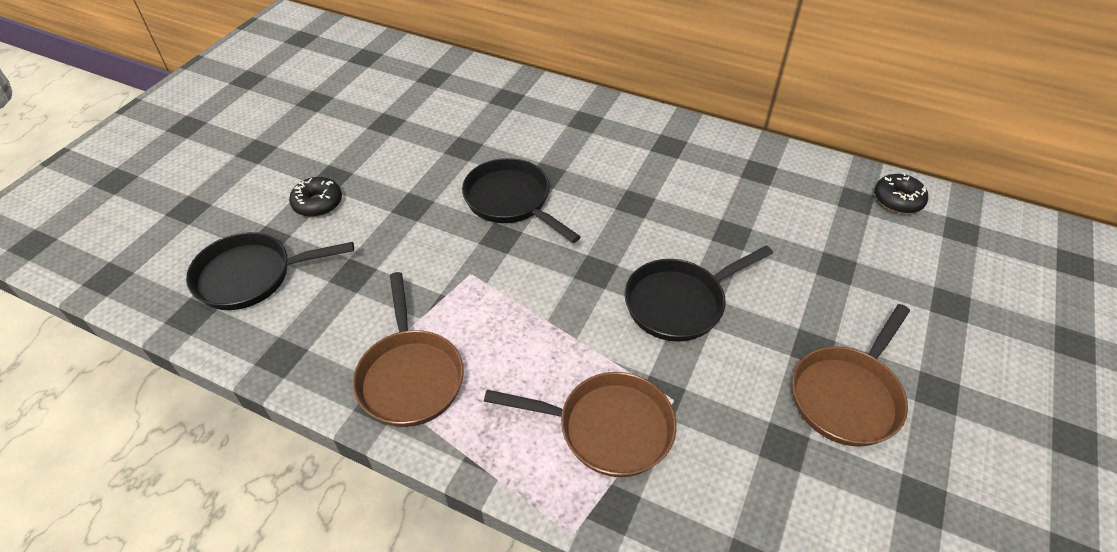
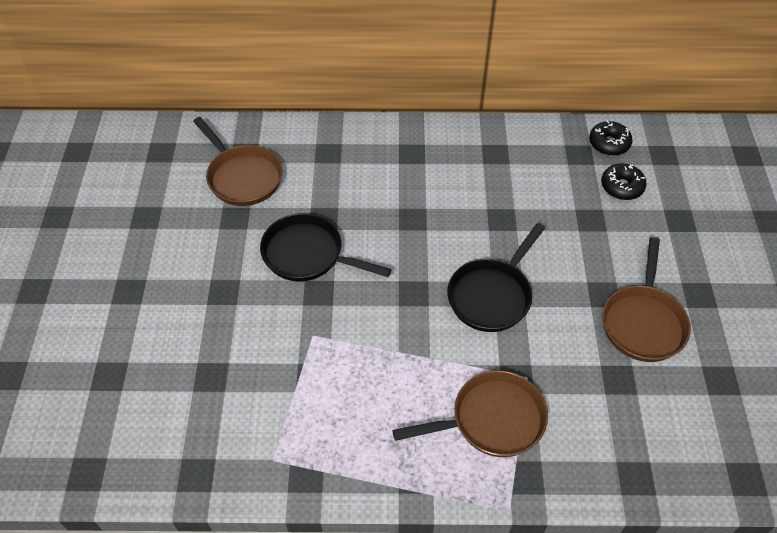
camera: 25 degrees left, 5 degrees up
(251, 276) = (118, 415): black pan -> none
(318, 203) = (133, 322): black donut -> black donut (621, 187)
(410, 376) = (317, 444): brown pan -> brown pan (242, 177)

